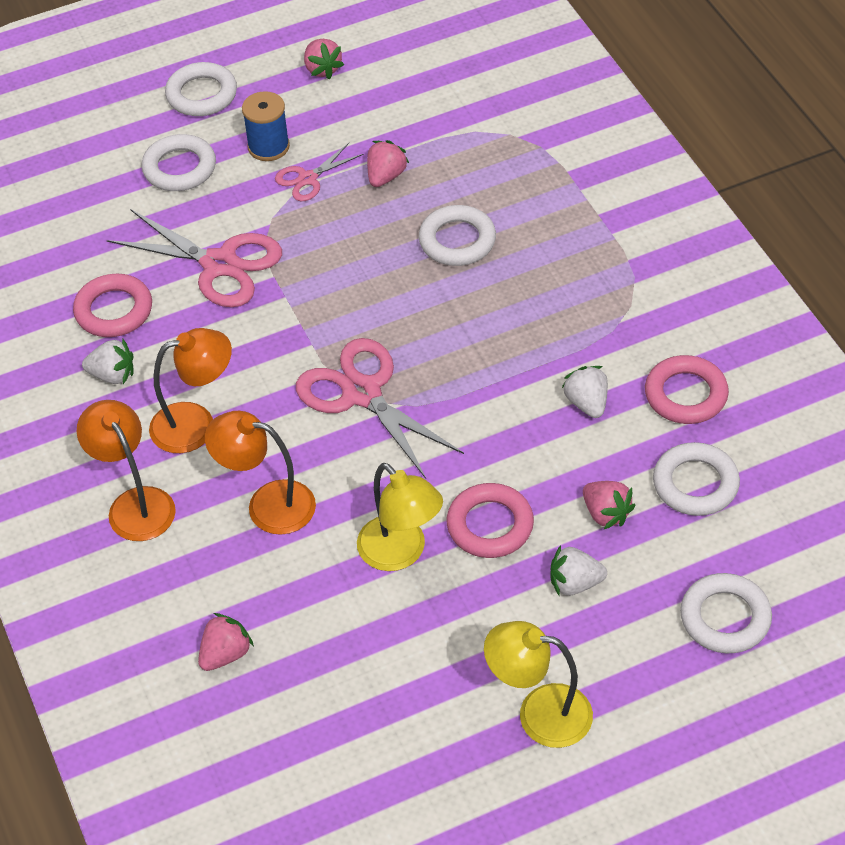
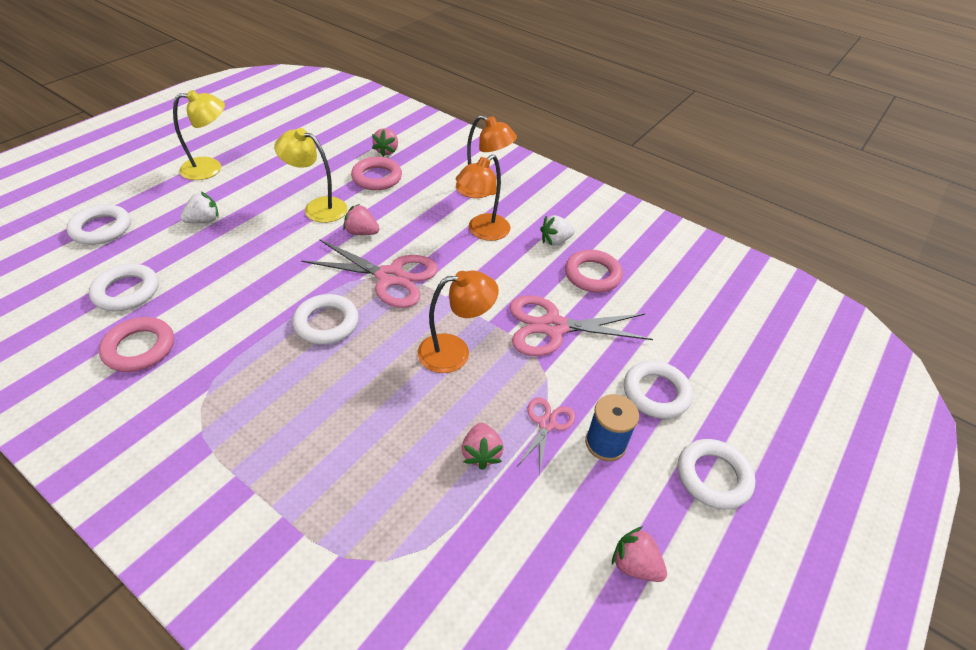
camera: 145 degrees right, 5 degrees down
(267, 504) = (410, 208): orange lamp -> orange lamp (455, 351)
(457, 241) = (380, 412): white ring -> white ring (326, 323)
(490, 525) = (268, 233): pink ring -> pink ring (377, 178)
(587, 403) = (221, 318): white strawberry -> none
(606, 514) = (191, 258): pink strawberry -> pink strawberry (361, 232)

